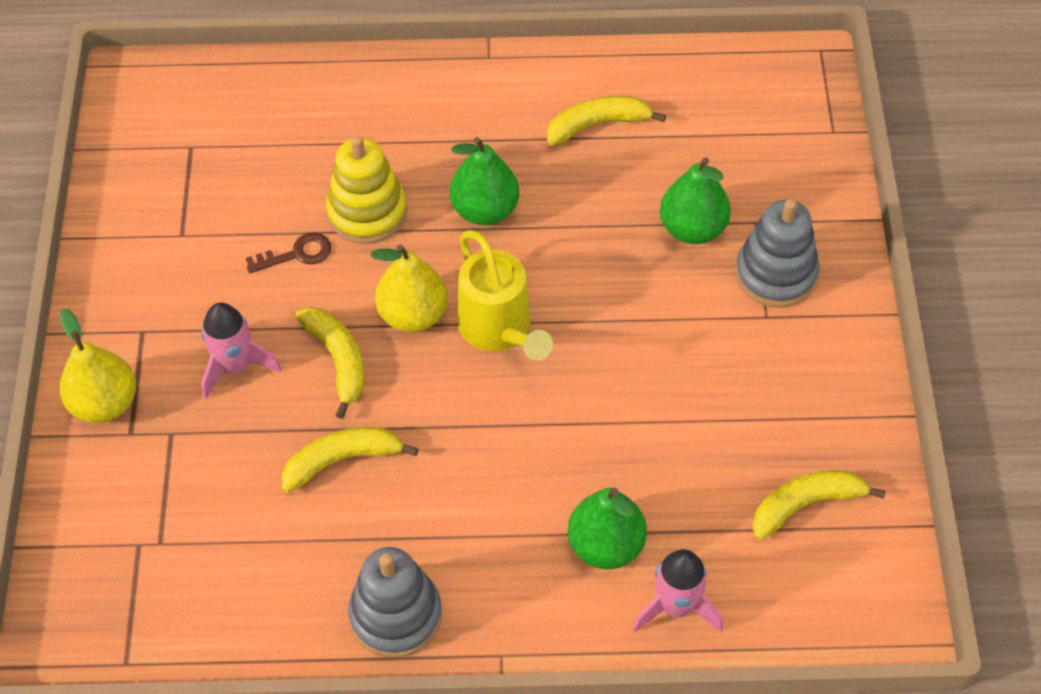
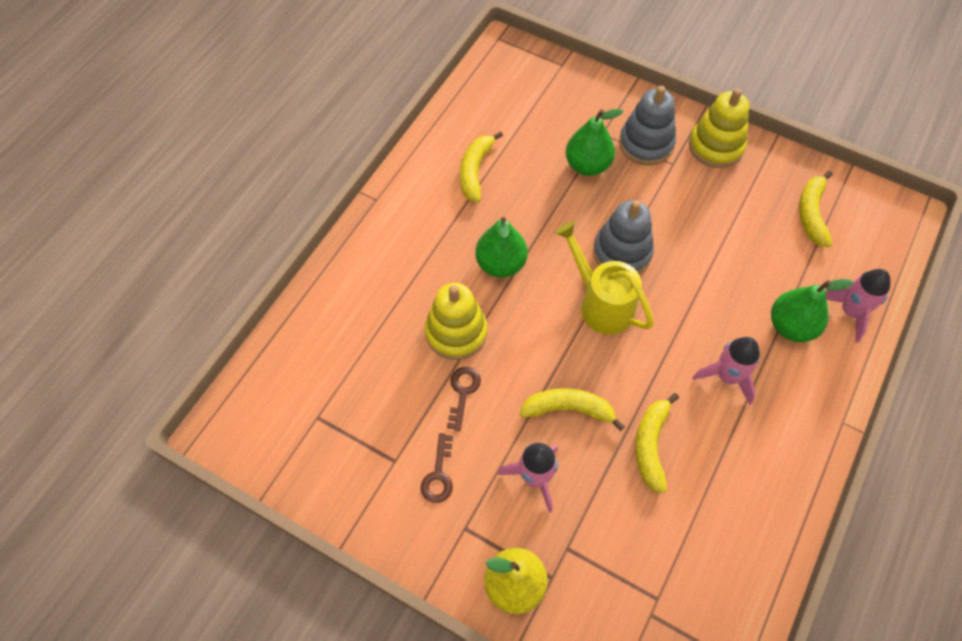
camera: 60 degrees left, 5 degrees up
(188, 279) = (438, 475): none -> brown key
(396, 615) = (787, 470): grey stacking toy -> grey stacking toy (622, 253)
(413, 315) = (558, 346): yellow pear -> none
(484, 502) = (727, 377): none -> pink rocket
(499, 330) = (601, 303): yellow watering can -> yellow watering can turned 135 degrees counterclockwise
(834, 351) = (715, 146): none -> yellow stacking toy

